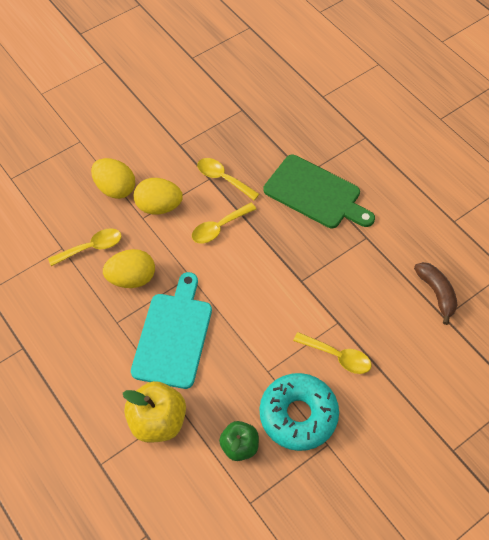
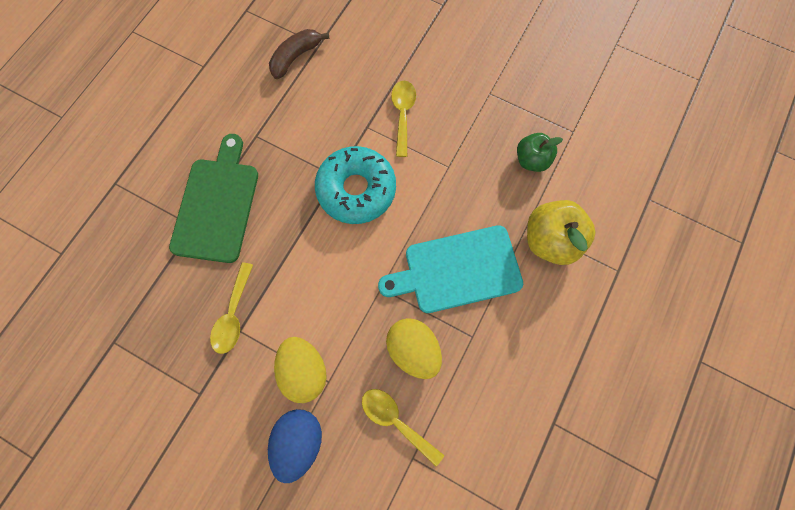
camera: 115 degrees left, 15 degrees up
(115, 188) = (299, 441): yellow egg -> blue egg
(219, 227) = (305, 286): yellow spoon -> none
(298, 415) = (476, 125): turquoise donut -> turquoise donut (356, 190)

